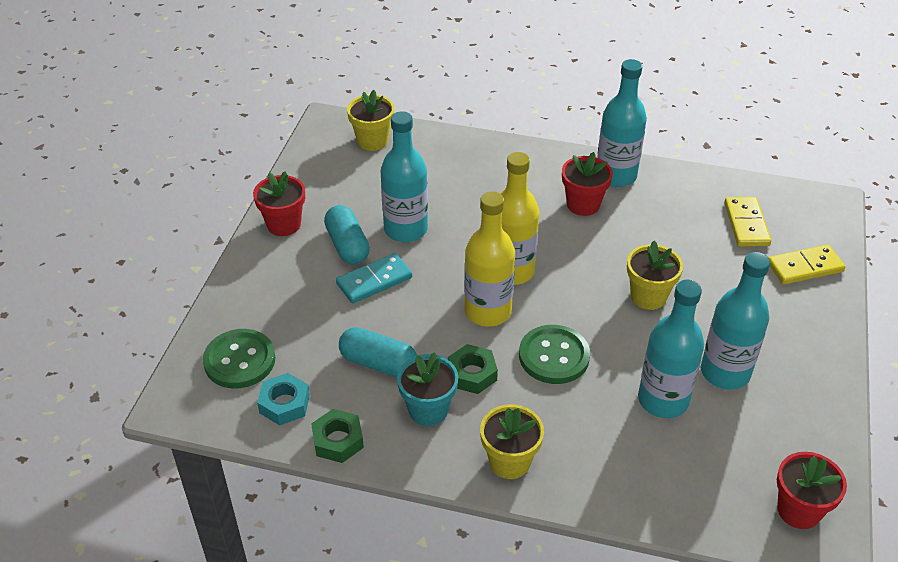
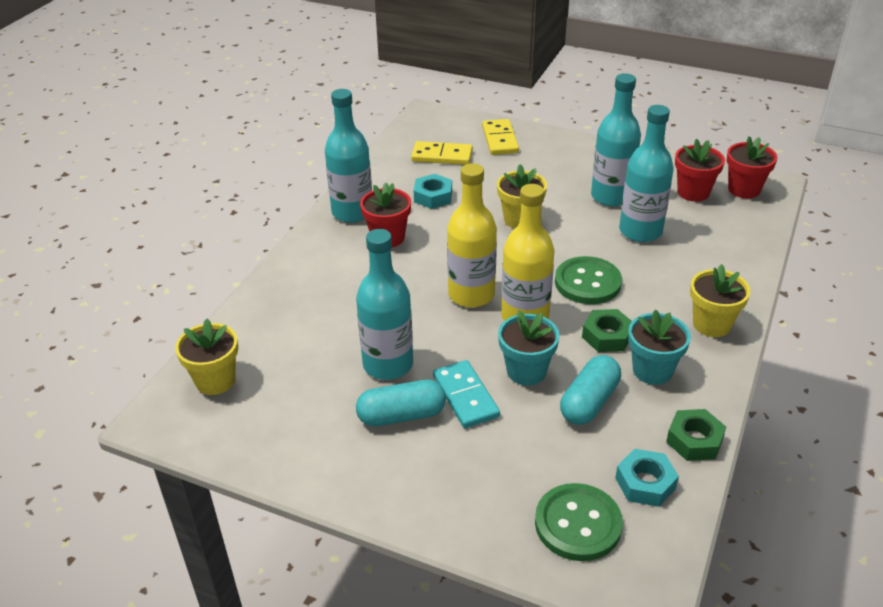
camera: 80 degrees left, 5 degrees down
(284, 224) = (346, 474): red flower pot -> red flower pot (693, 192)
(412, 317) = (526, 371): none -> turquoise flower pot
(665, 226) = (433, 196): none -> turquoise nut

